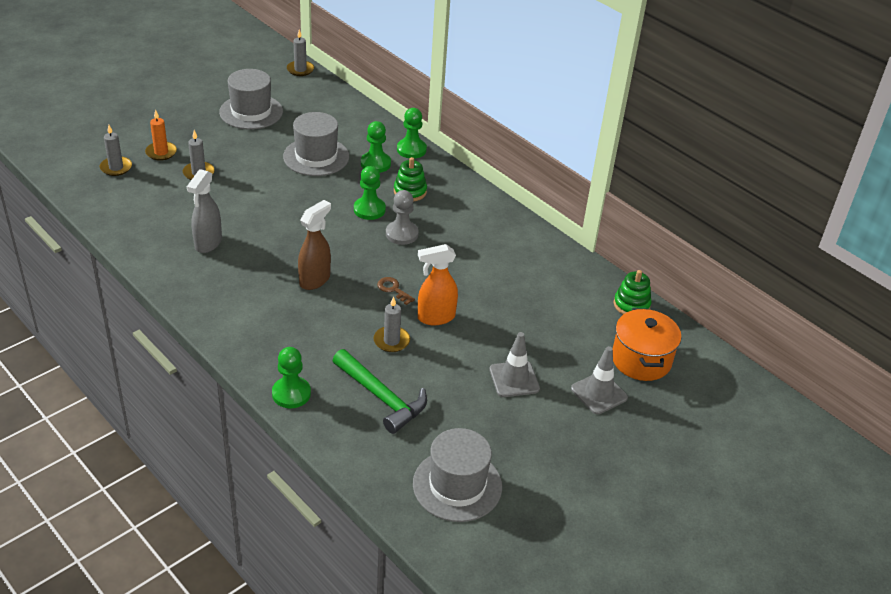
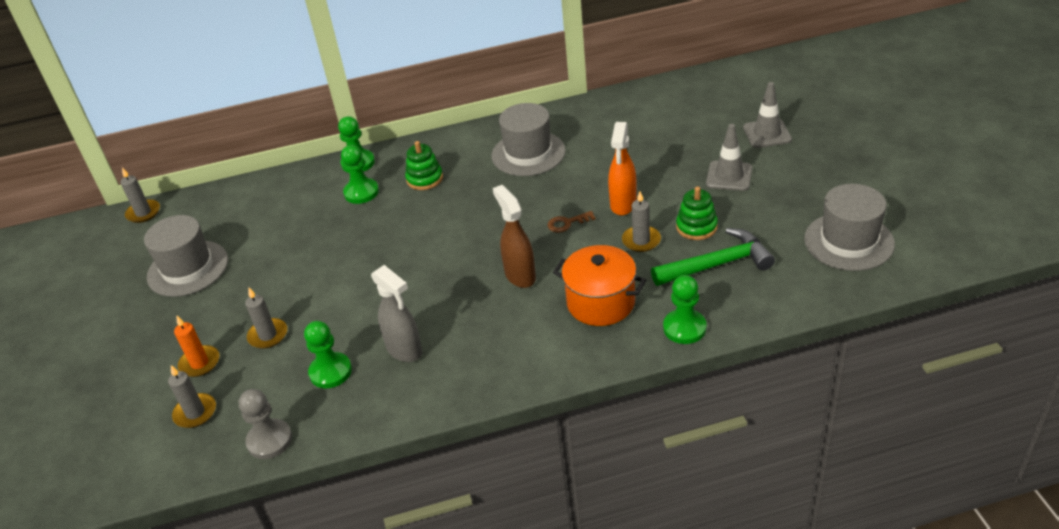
camera: 55 degrees left, 0 degrees up
(316, 157) = (315, 233): grey hat -> grey hat (528, 153)
(369, 209) = (433, 213): green pawn -> green pawn (330, 372)
(402, 234) = (487, 199): grey pawn -> grey pawn (269, 440)
(631, 305) = (667, 89): green stacking toy -> green stacking toy (696, 227)
(641, 360) = (737, 101): orange pot -> orange pot (601, 302)

